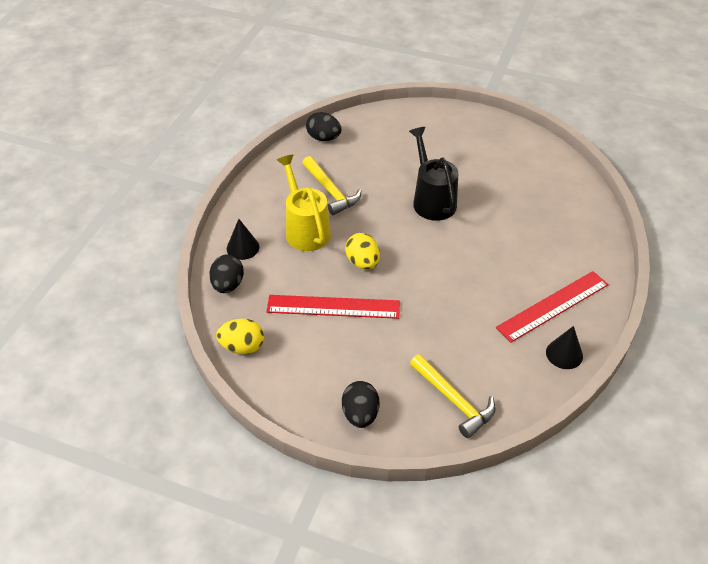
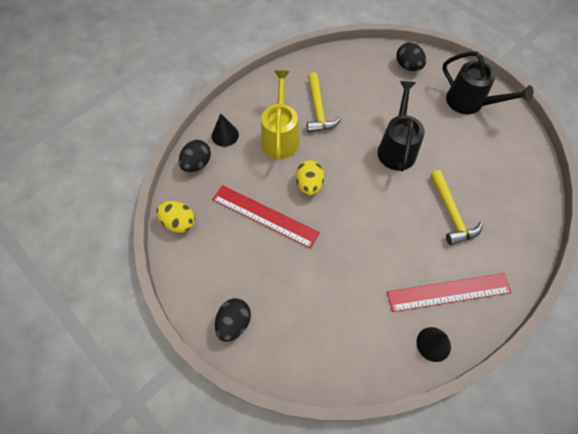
camera: 25 degrees right, 15 degrees up
(323, 138) = (338, 59): black egg -> black egg (408, 66)
(454, 400) = (315, 345): yellow hammer -> yellow hammer (451, 214)
(480, 138) = (470, 103): none -> black watering can

